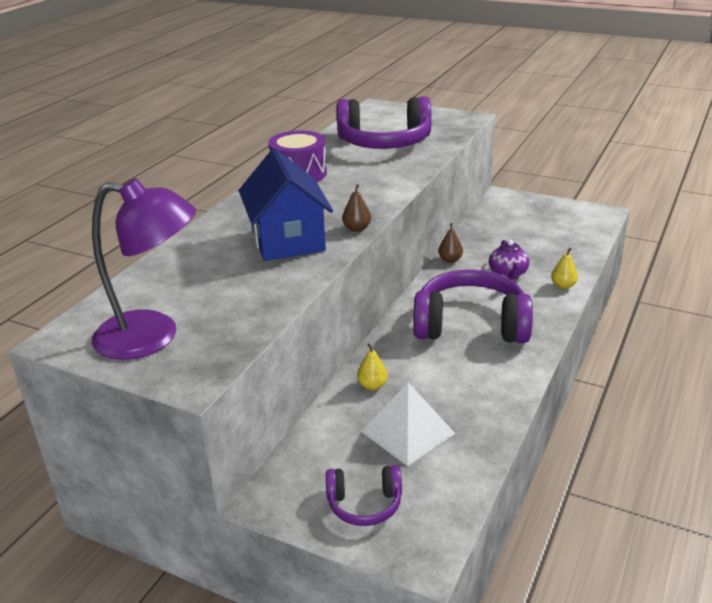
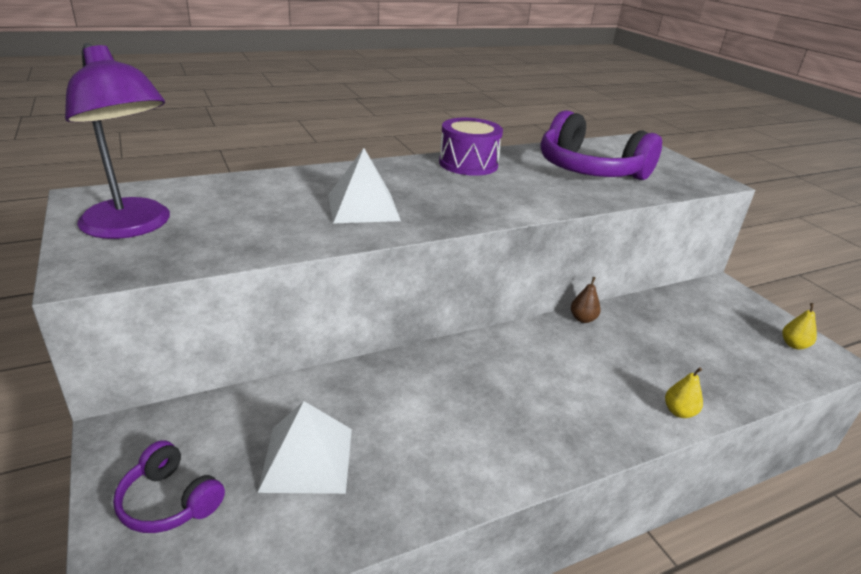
camera: 35 degrees right, 0 degrees up
(288, 240) = (363, 207): blue house -> white pyramid
(357, 229) = (436, 225): brown pear -> none
(372, 385) = (345, 392): yellow pear -> yellow pear (794, 345)
(471, 325) = (516, 392): purple headphones -> none
(508, 274) = (627, 365): purple teapot -> none

